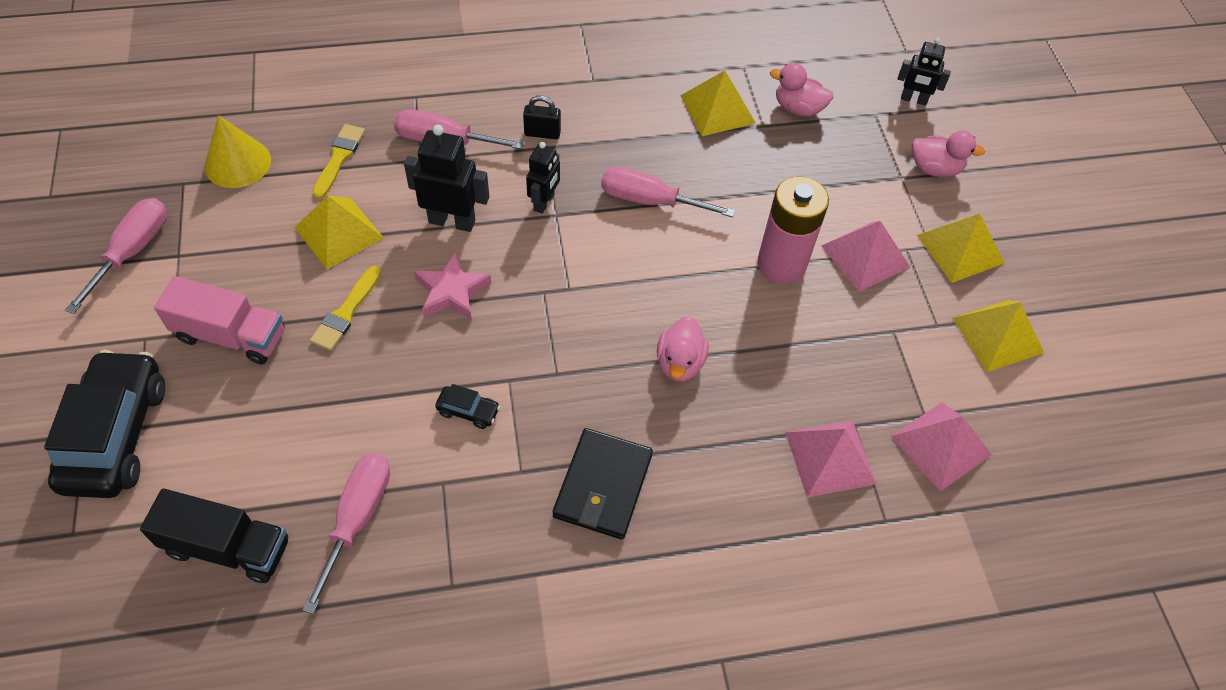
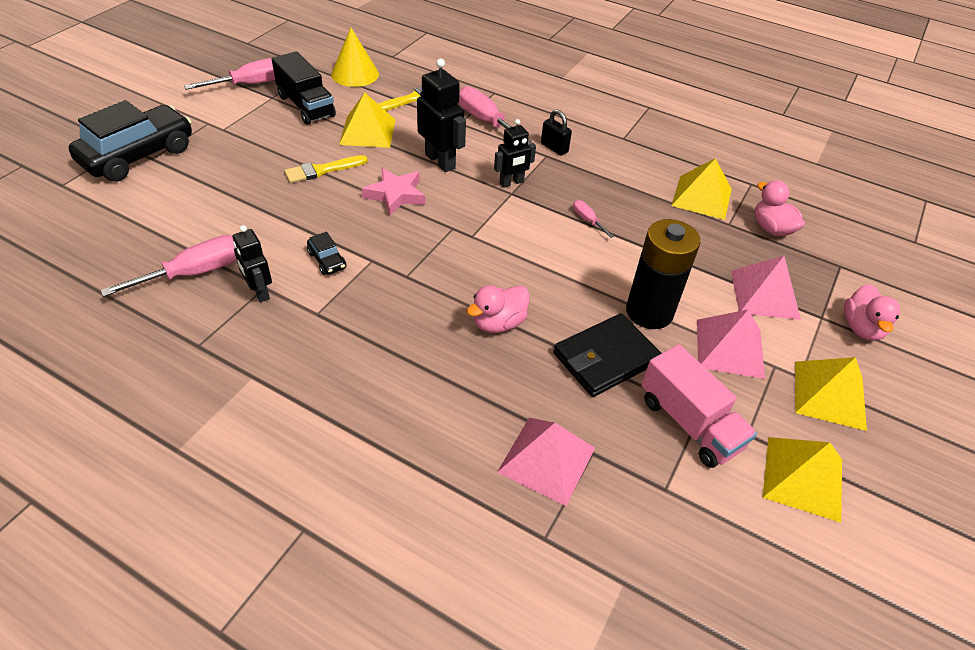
camera: 40 degrees right, 10 degrees down
(227, 547) = (116, 240): black truck -> black truck (306, 106)
(231, 335) = (249, 146): pink truck -> pink truck (689, 423)
(603, 486) = (357, 358): black wallet -> black wallet (605, 358)
(649, 201) = (587, 220): pink screwdriver -> pink screwdriver, size x0.49
(781, 264) = (649, 312): pink battery -> black battery
(913, 100) = (888, 274): black robot -> black robot (259, 292)
(934, 168) = (861, 328): pink duck -> pink duck turned 45 degrees clockwise
(941, 445) = (657, 520): pink pyramid -> pink pyramid (764, 294)

